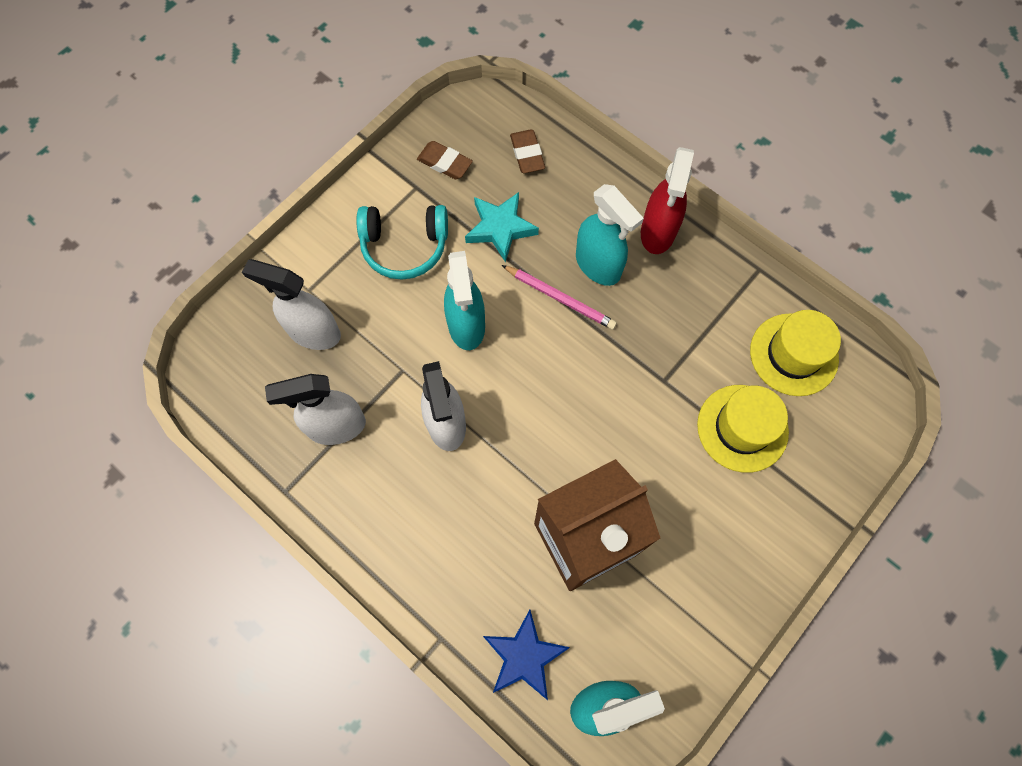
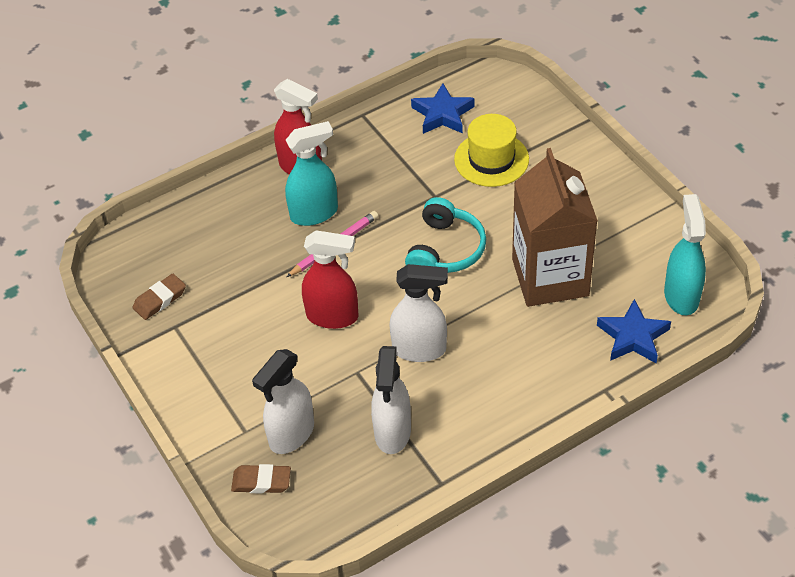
camera: 70 degrees left, 20 degrees down
(404, 246) = (233, 347): turquoise headphones -> turquoise headphones (445, 250)
(466, 326) = (333, 316): turquoise spray bottle -> red spray bottle
(500, 228) = (247, 272): turquoise star -> none
(527, 154) = (181, 237): brown eraser -> brown eraser (261, 482)
(793, 354) = (442, 114): yellow hat -> blue star

